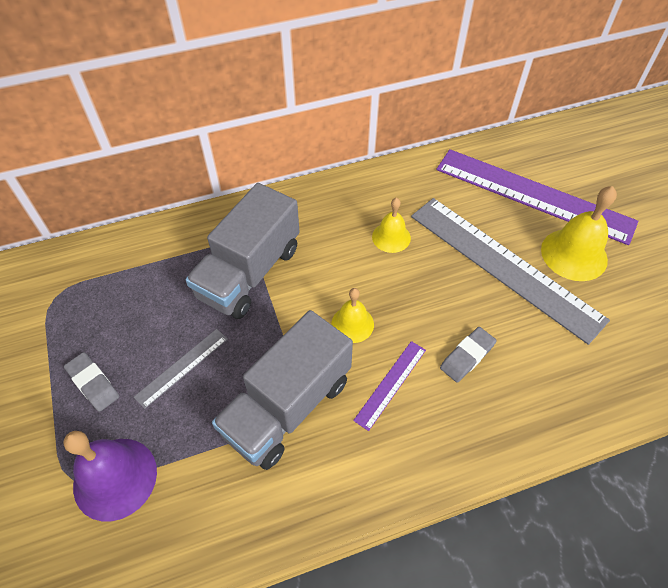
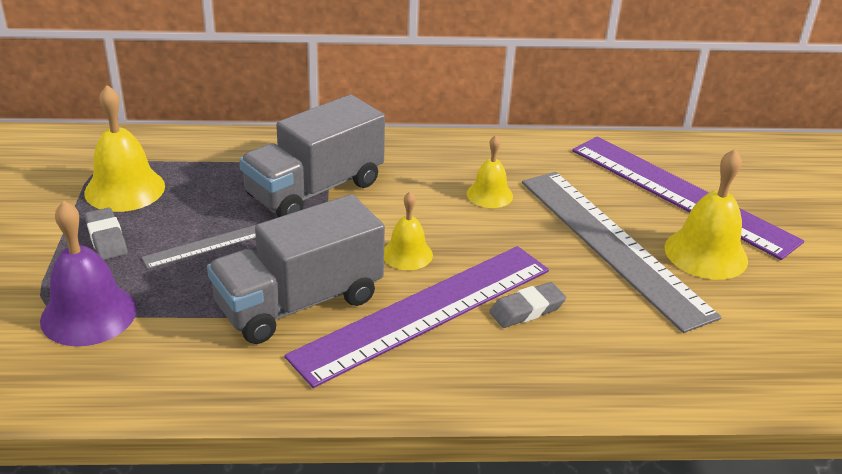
camera: 15 degrees right, 20 degrees down
(85, 319) = (125, 189): none -> yellow bell
(390, 384) = (424, 311): purple ruler -> purple ruler, size x2.30

